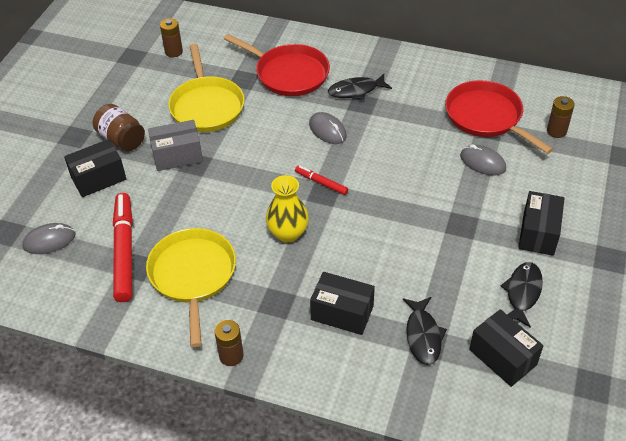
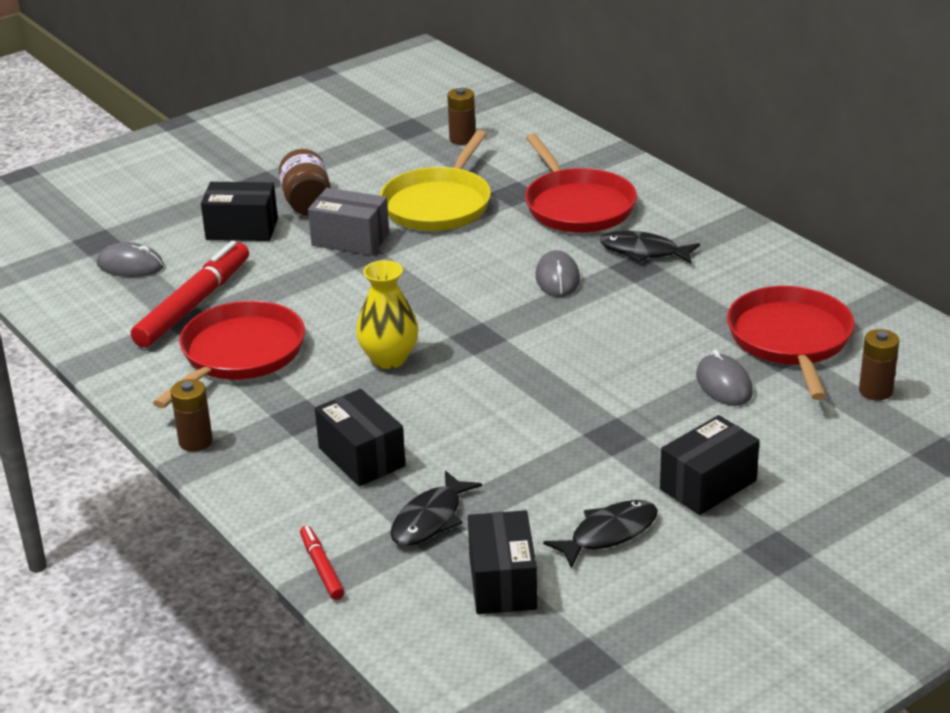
camera: 35 degrees right, 15 degrees down
(193, 275) = (239, 354): yellow pan -> red pan
(321, 183) = (486, 326): red marker -> red marker (321, 568)

